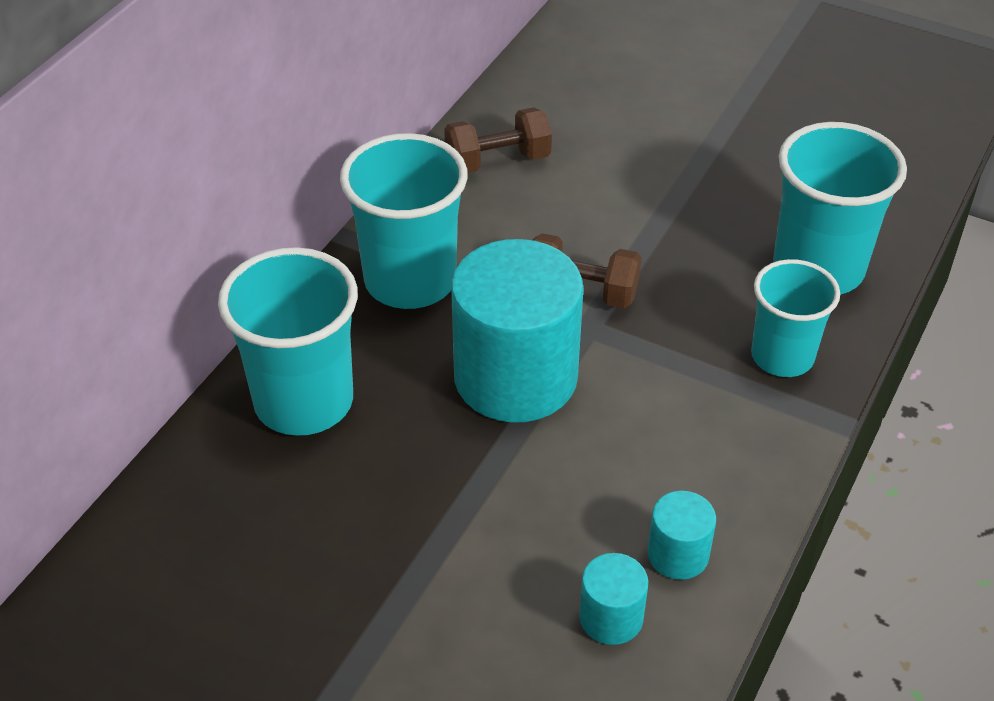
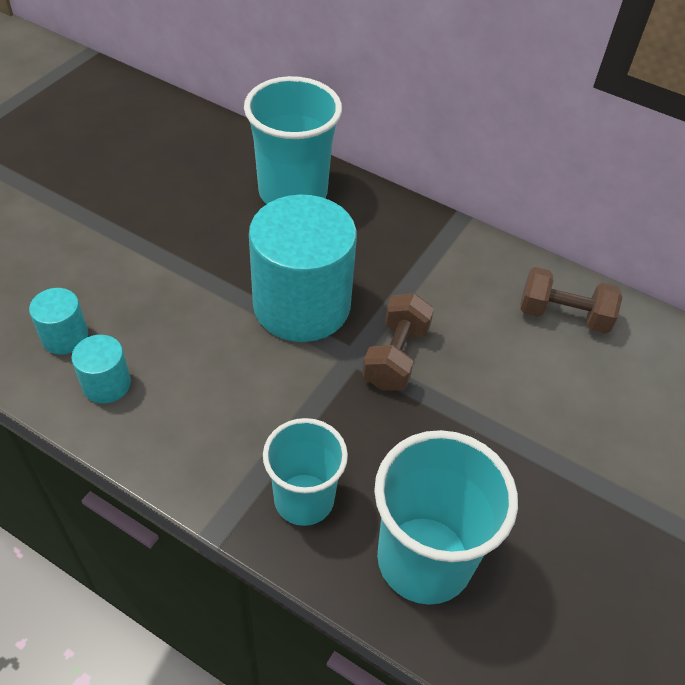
camera: 90 degrees right, 5 degrees up
(410, 280) = (410, 251): turquoise cup -> none
(498, 161) = (563, 315): brown dumbbell -> brown dumbbell turned 60 degrees counterclockwise

